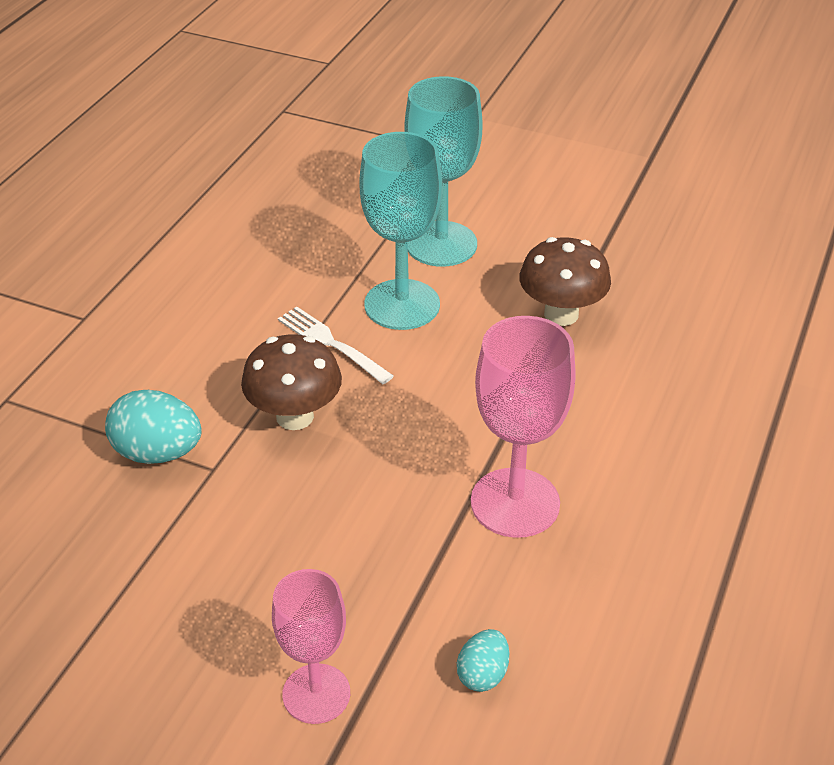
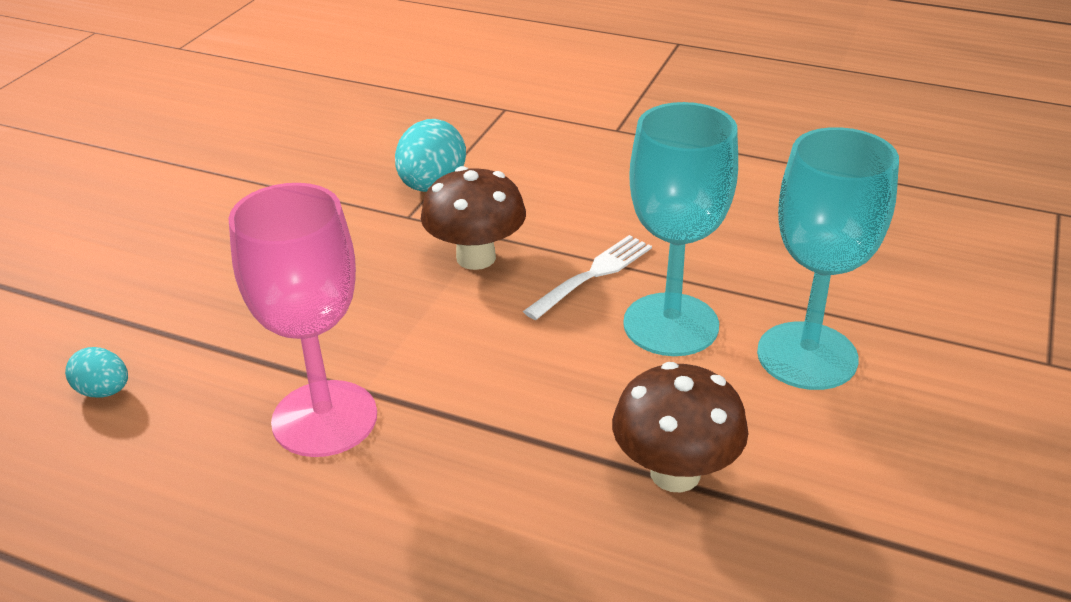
camera: 90 degrees right, 5 degrees down
(316, 694) = (128, 290): pink goblet -> none

